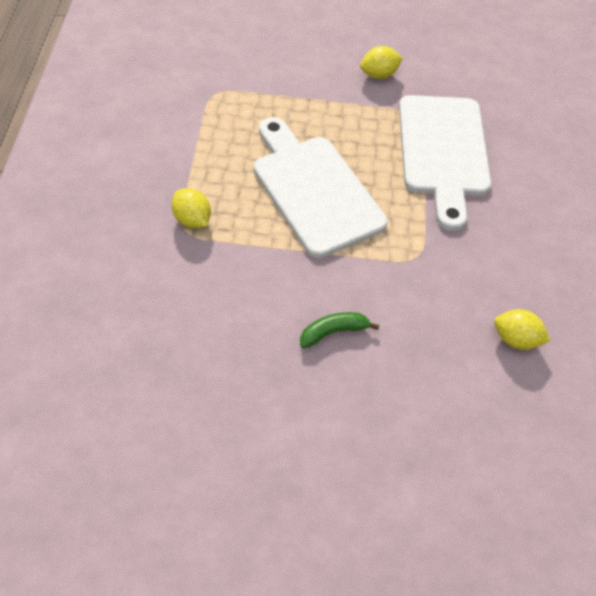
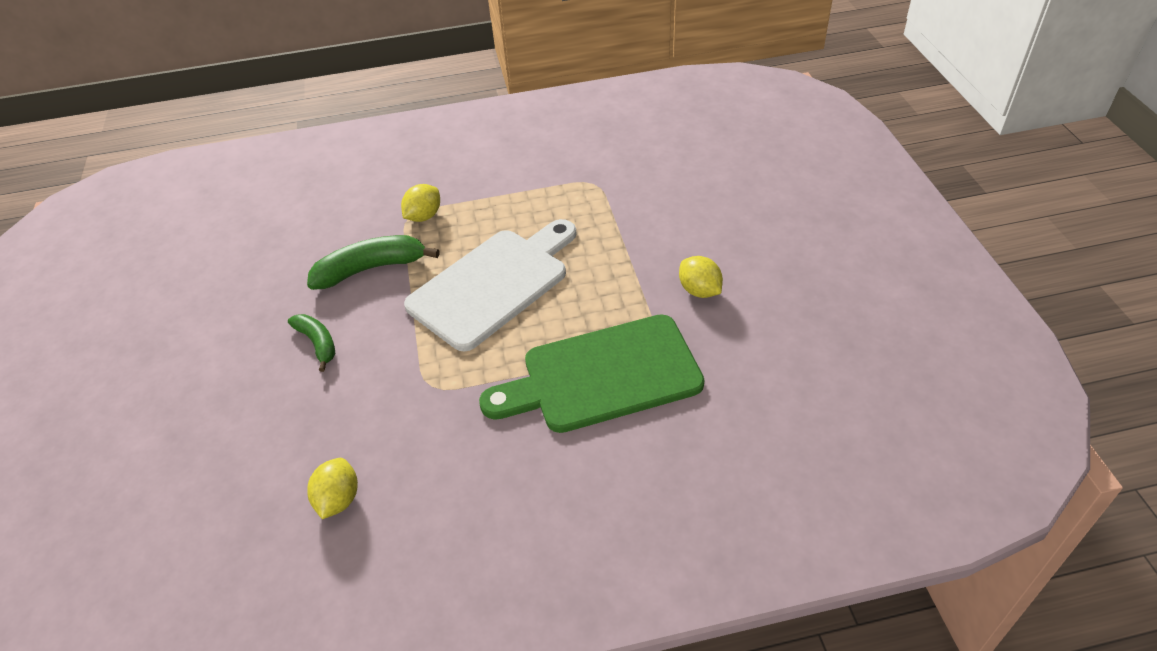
camera: 80 degrees right, 10 degrees down
(249, 275) = (370, 269): none -> green banana
(443, 151) = (603, 376): white cutting board -> green cutting board

